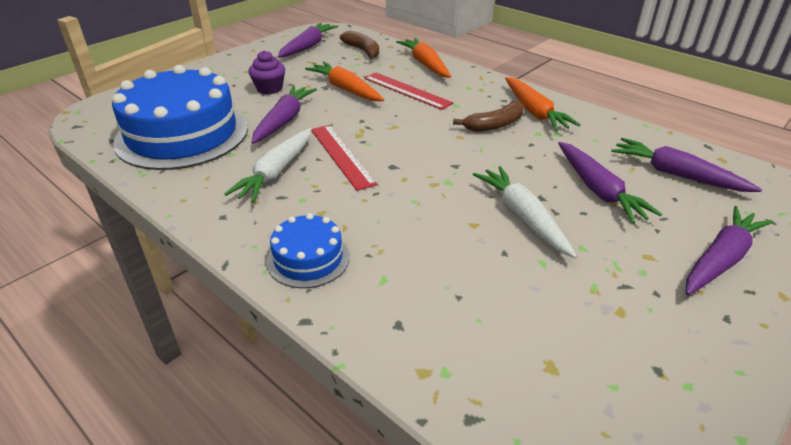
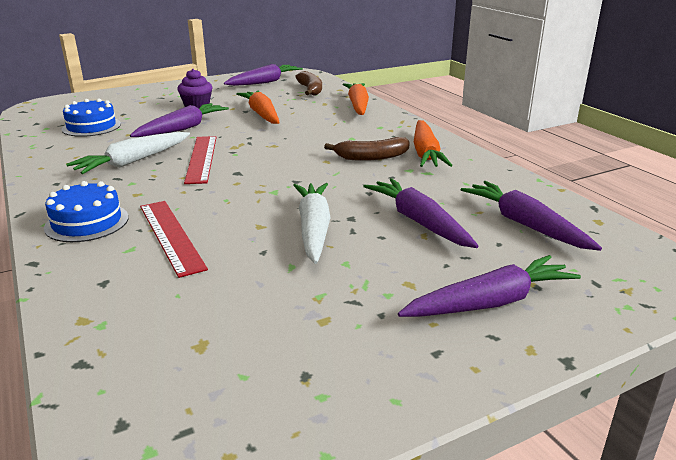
camera: 20 degrees right, 10 degrees down
(182, 134) = (91, 126): blue cake -> blue cake, size x0.48
(407, 90) = (317, 122): red ruler -> red ruler (171, 236)
(598, 190) = (419, 222): purple carrot -> purple carrot turned 150 degrees clockwise

